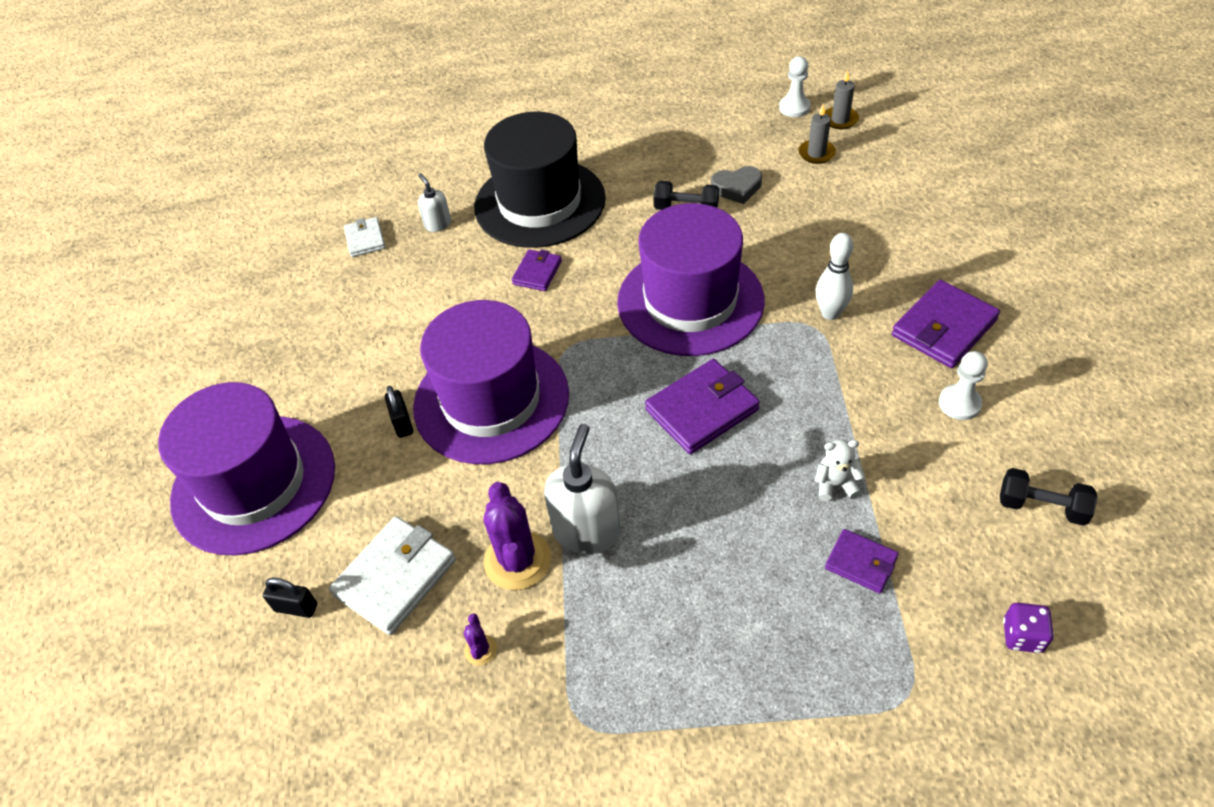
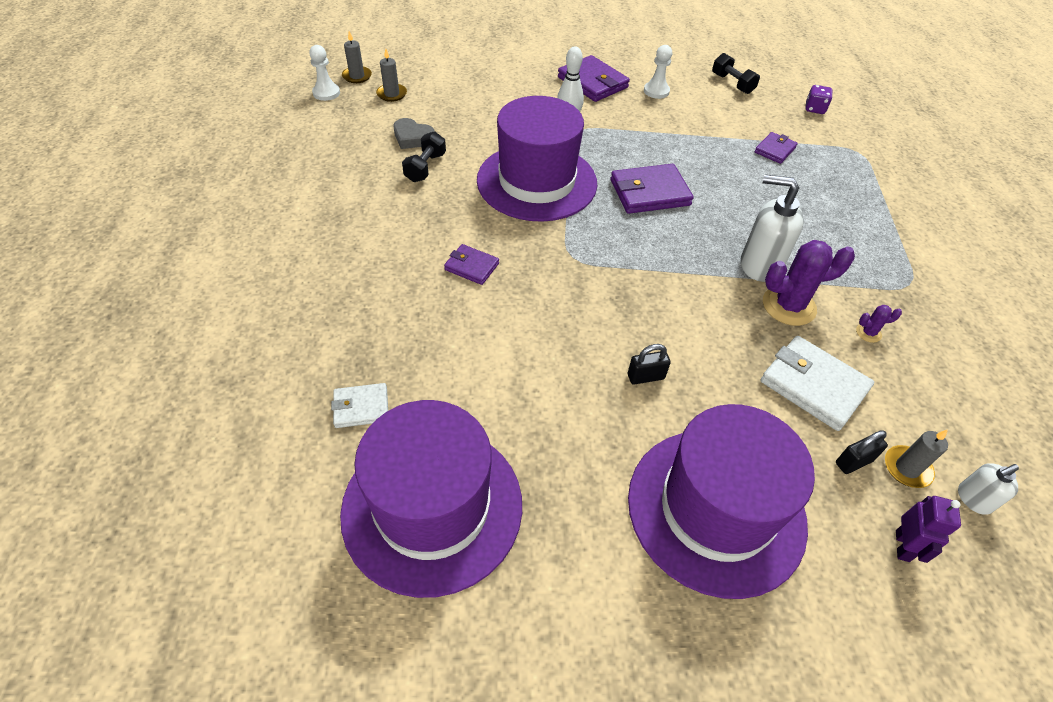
camera: 90 degrees left, 0 degrees up
(200, 641) = (903, 546): none -> purple robot
(285, 661) = (907, 468): none -> grey candle
(296, 607) = (853, 462): black padlock -> black padlock turned 45 degrees clockwise
(438, 224) = (365, 338): white soap dispenser -> white soap dispenser (973, 499)
(491, 400) = (625, 310): purple hat -> purple hat (432, 507)
(539, 203) = (370, 256): black hat -> none
(702, 410) = (649, 193): purple wallet -> purple wallet turned 75 degrees counterclockwise
(737, 188) = (413, 138): grey heart -> grey heart turned 120 degrees clockwise
(835, 484) = (717, 148): white teddy bear -> none
(1041, 507) = (732, 84): black dumbbell -> black dumbbell turned 60 degrees counterclockwise

